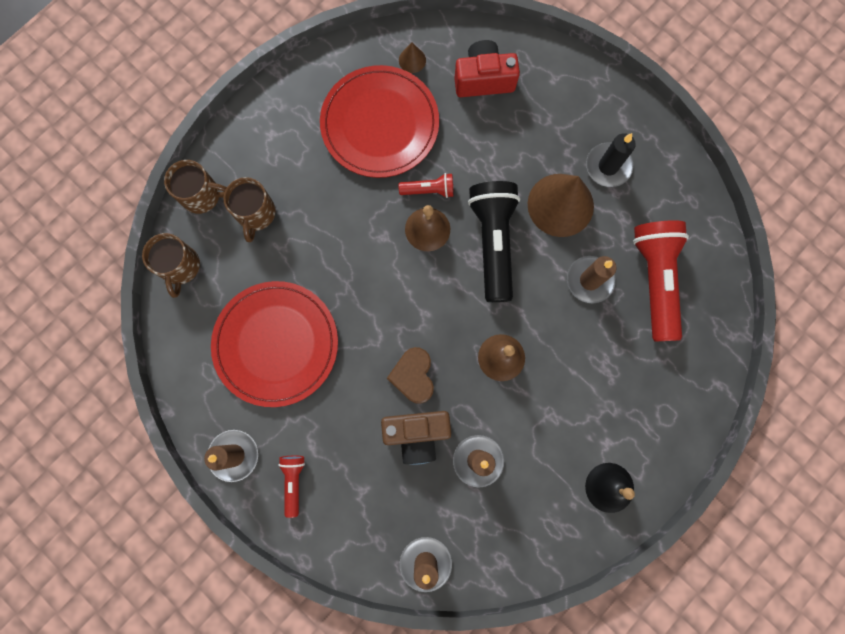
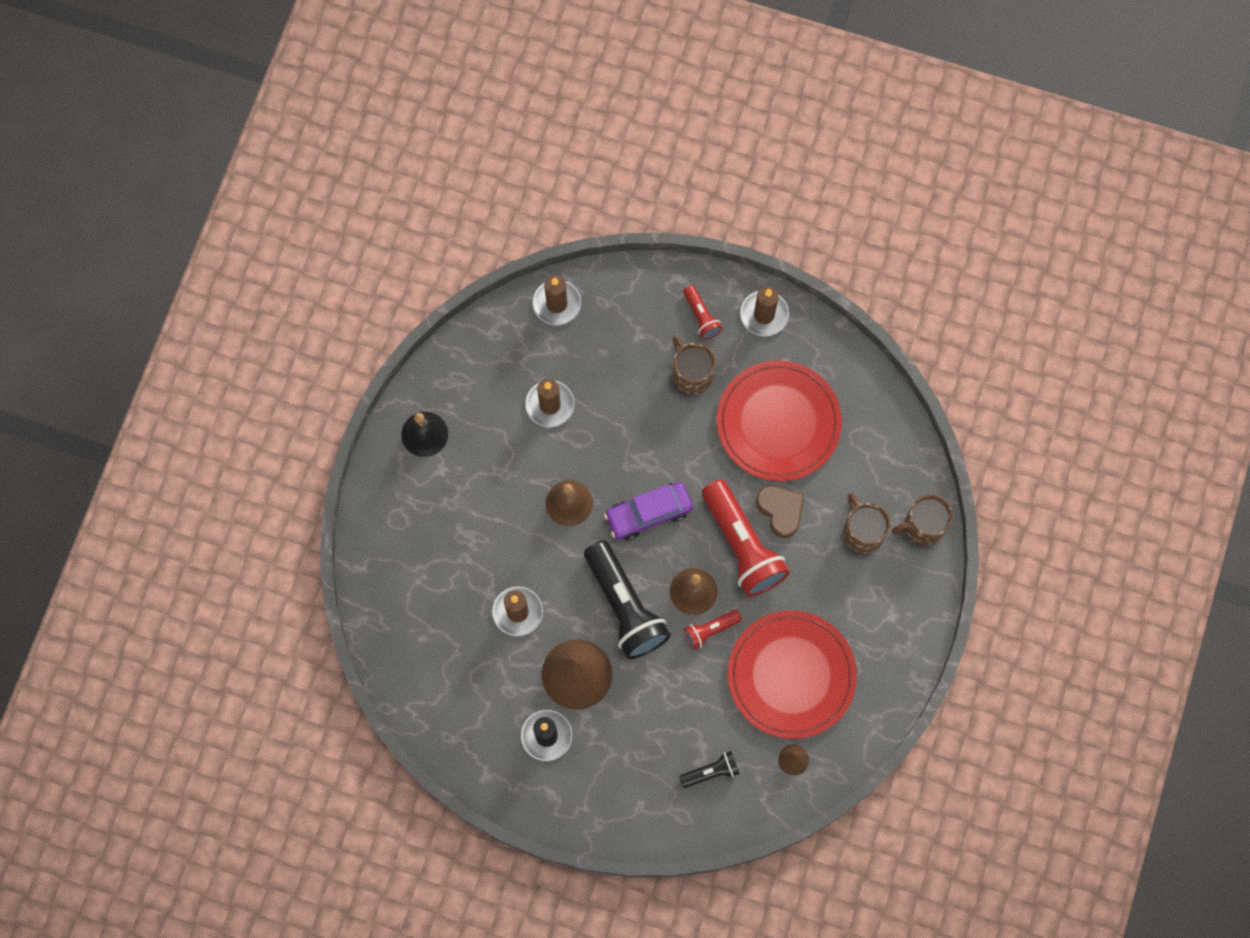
camera: 155 degrees right, 5 degrees down
(180, 267) = (904, 451): brown mug -> brown mug (691, 373)
(413, 376) = (641, 450): brown heart -> brown heart (780, 510)
(417, 434) = (614, 402): brown camera -> none
(434, 315) = (648, 513): none -> purple car
(483, 79) = (711, 772): red camera -> black flashlight
(655, 280) = (456, 640): red flashlight -> red flashlight (742, 545)

